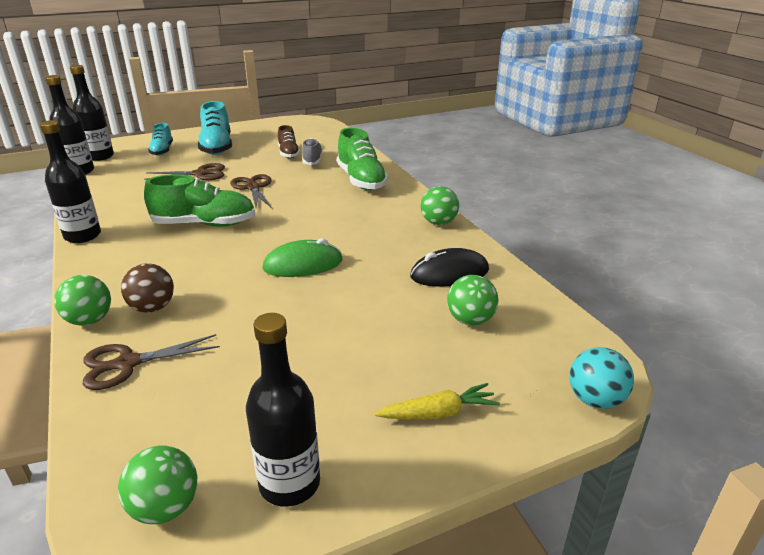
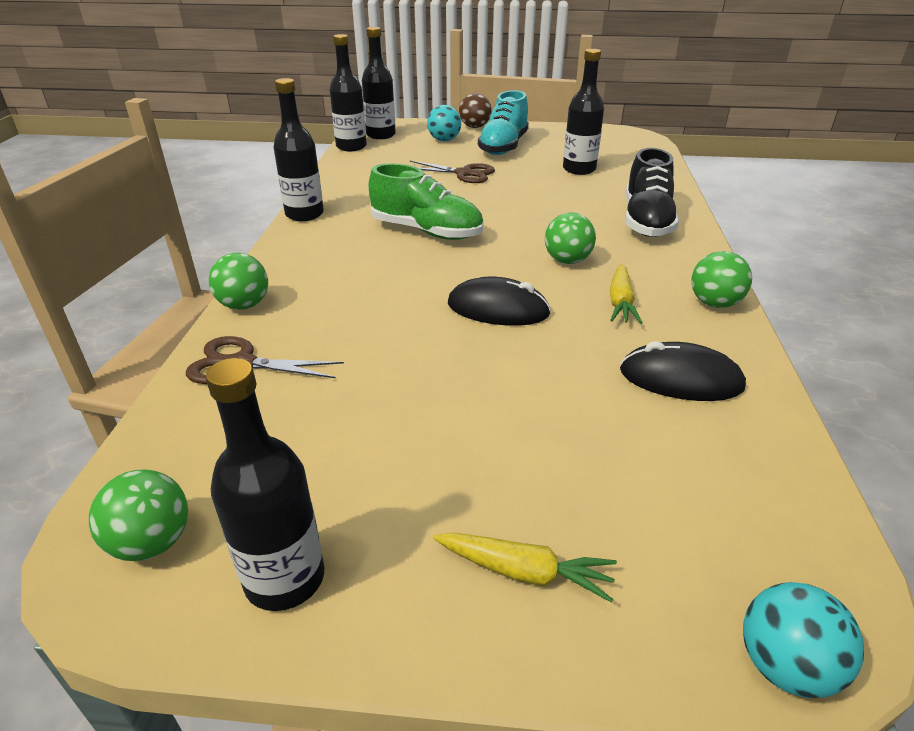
camera: 30 degrees right, 5 degrees up
(152, 308) = (308, 310): brown ball -> brown ball (475, 127)
(162, 151) = (444, 140): turquoise shoe -> turquoise ball
(253, 187) = (509, 201): brown scissors -> none
(288, 153) = (579, 169): brown shoe -> black bottle
(303, 264) = (498, 309): green mouse -> black mouse
(312, 160) = (602, 183): grey shoe -> none
(361, 180) = (646, 221): green shoe -> black shoe
(382, 237) = (620, 302): none -> yellow carrot
(470, 320) = (664, 456): green ball -> green ball (567, 261)

